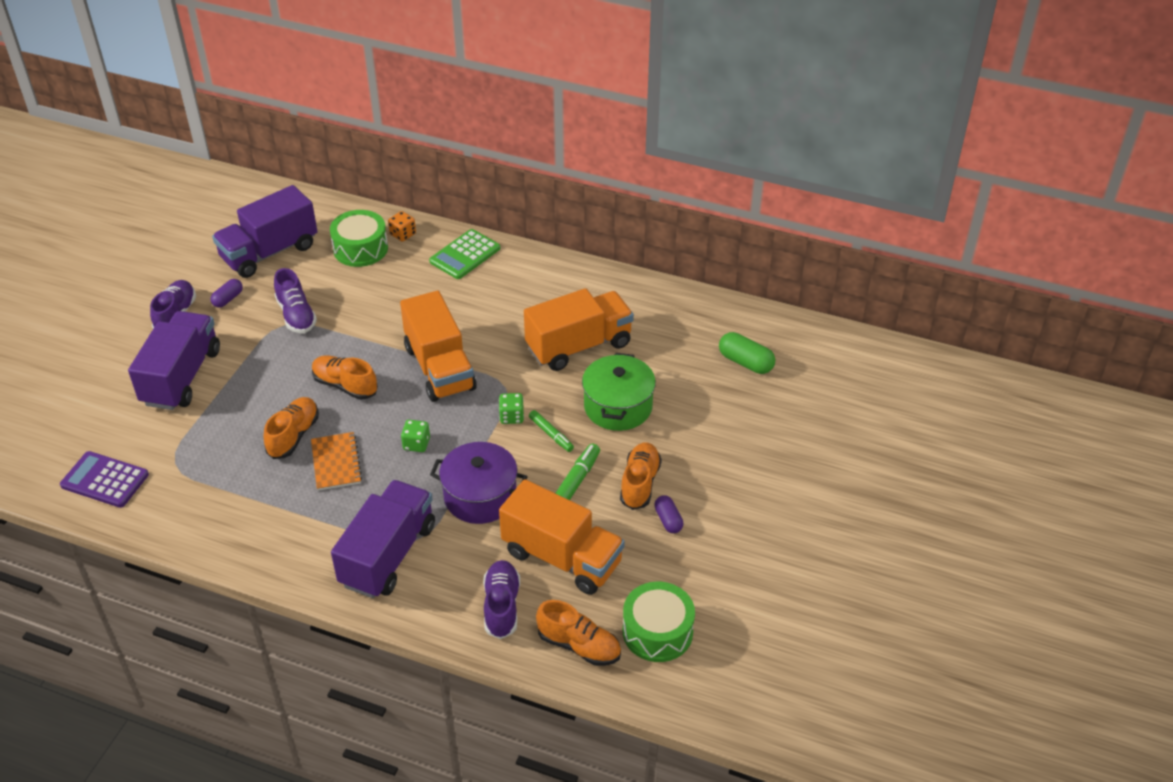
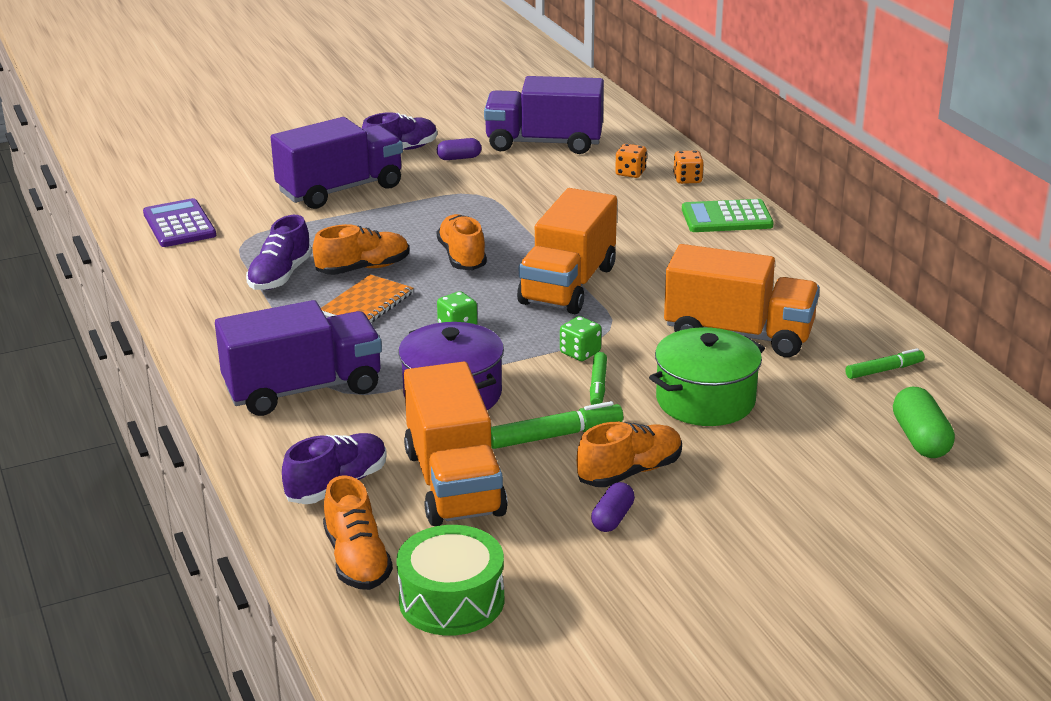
camera: 45 degrees right, 15 degrees down
(296, 315) = (499, 192): purple shoe -> purple shoe (280, 276)
(360, 248) = (630, 173): green drum -> orange dice
(678, 325) = (884, 370): none -> green marker

